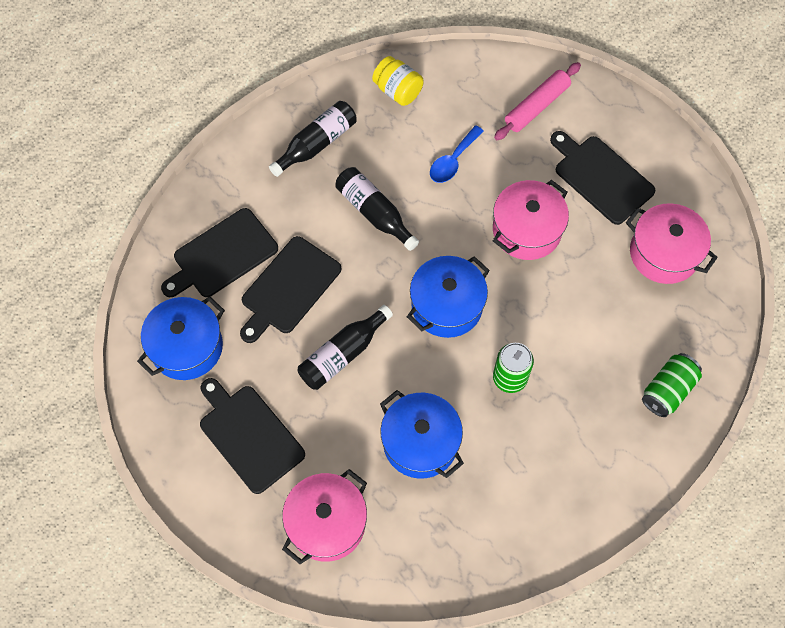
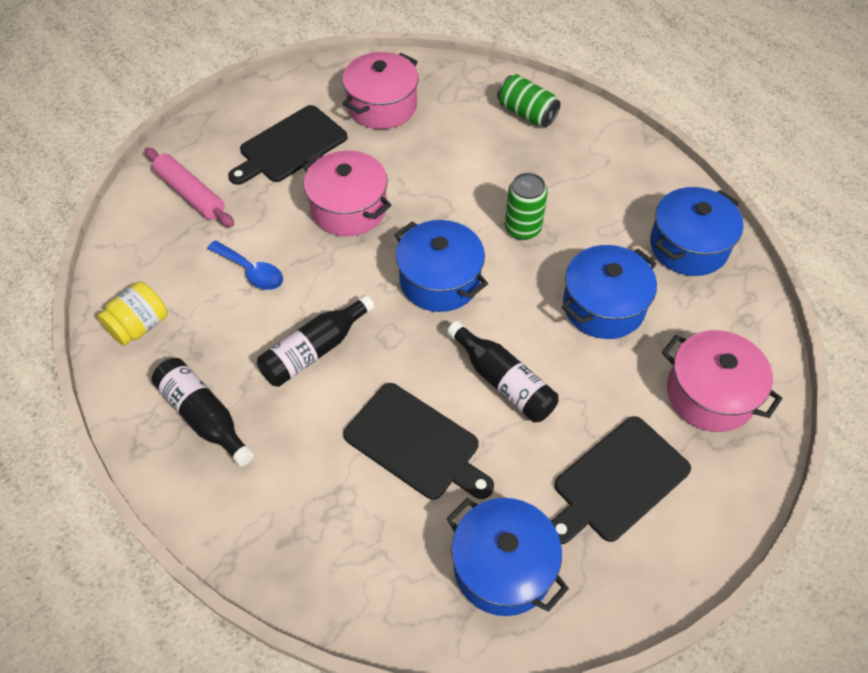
camera: 90 degrees left, 10 degrees down
(222, 255) = (364, 528): black cutting board -> none
(494, 531) = (688, 246): none -> blue pot

